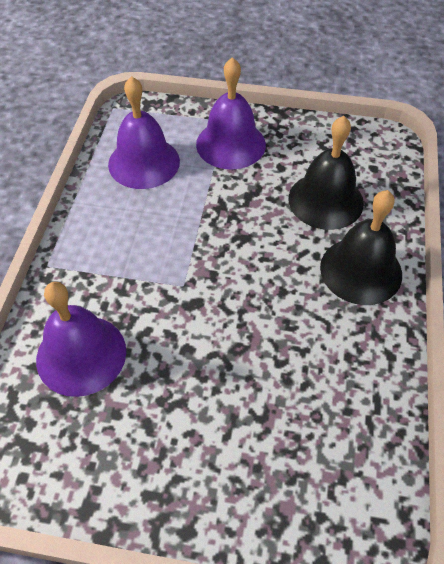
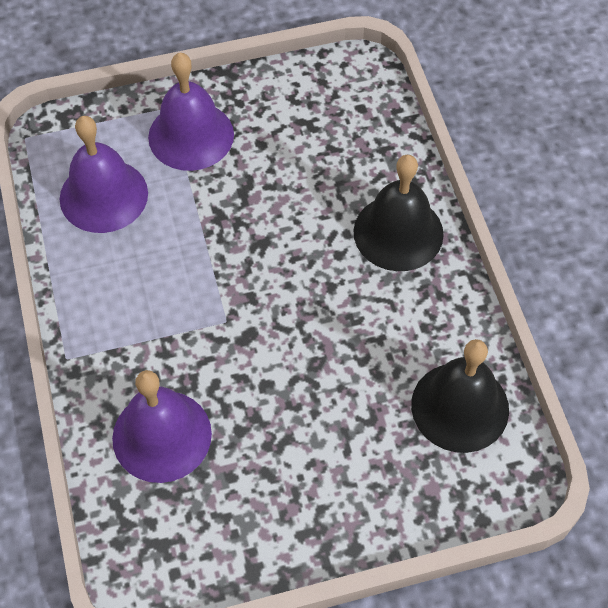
camera: 25 degrees left, 5 degrees up
(325, 200) = (328, 166): black bell -> black bell (460, 407)

